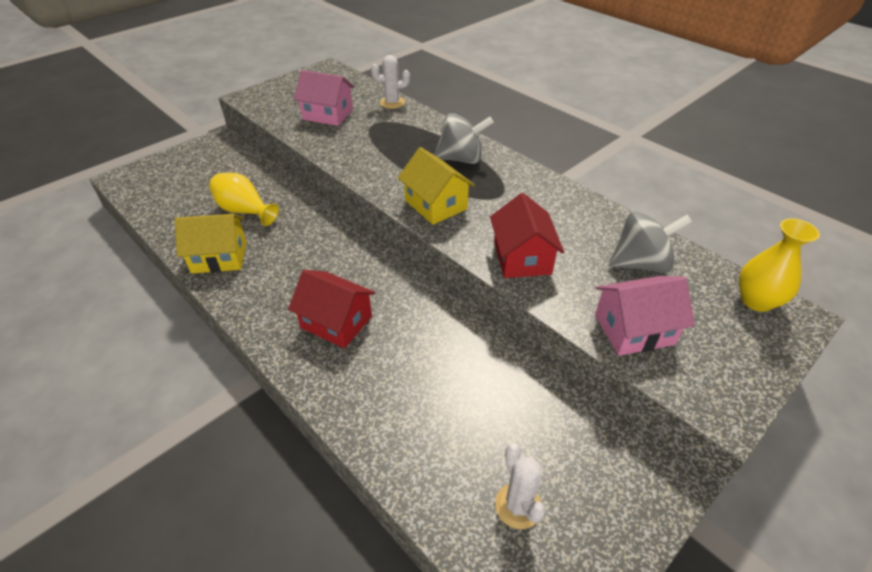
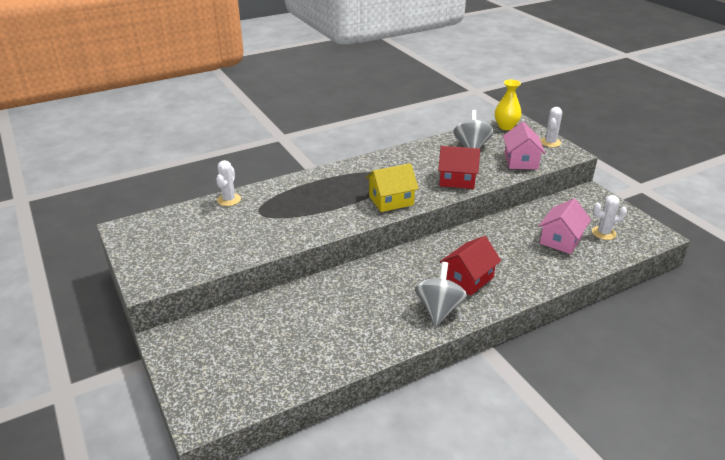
camera: 75 degrees left, 10 degrees down
(219, 257) = (375, 337): yellow house -> none
(244, 211) = (313, 321): yellow vase -> none
(328, 114) = (225, 235): pink house -> pink house (561, 240)
(461, 159) = (338, 182): grey spinning top -> grey spinning top (439, 309)
(745, 372) = (550, 142): none -> white cactus

